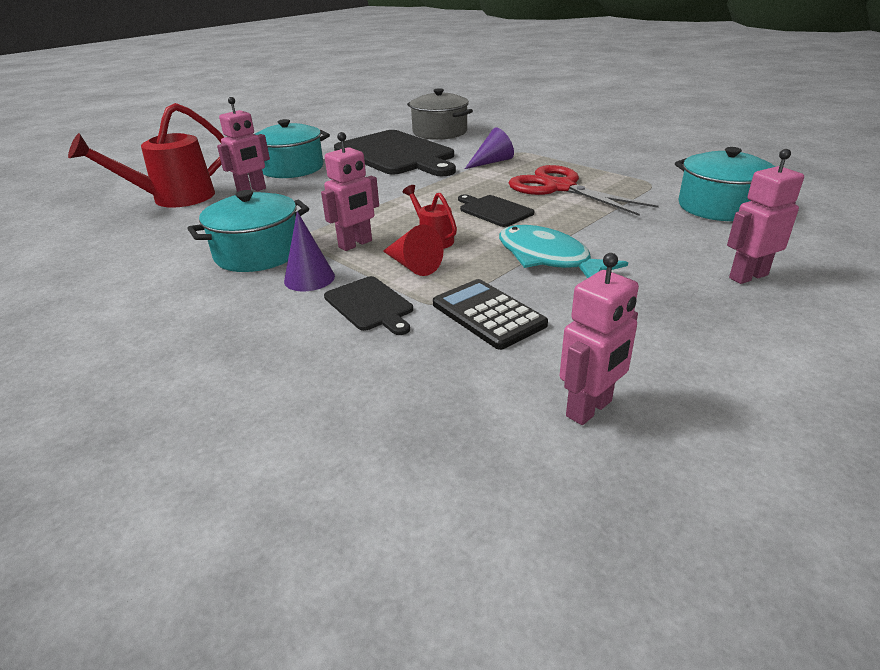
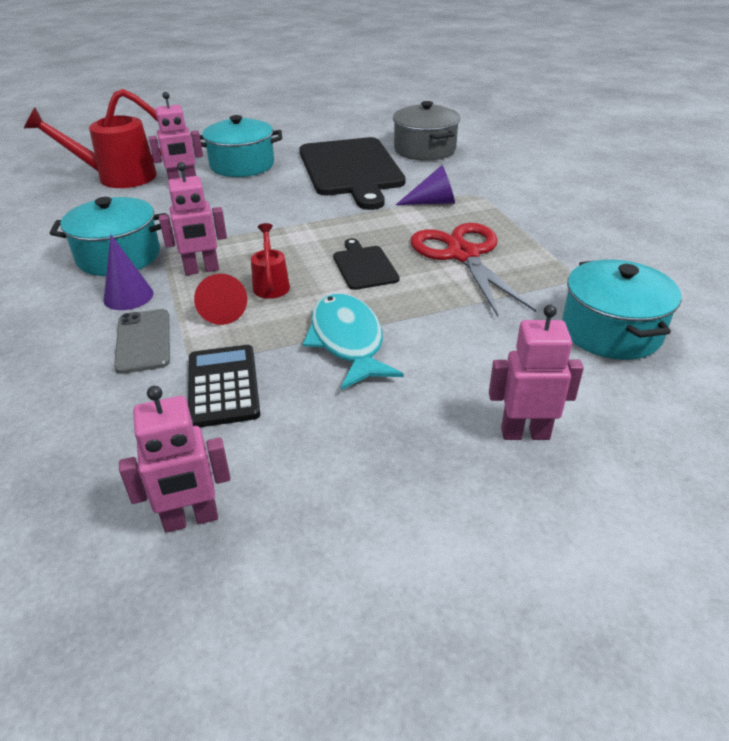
camera: 25 degrees right, 5 degrees up
(370, 305) = (143, 341): black cutting board -> grey phone

